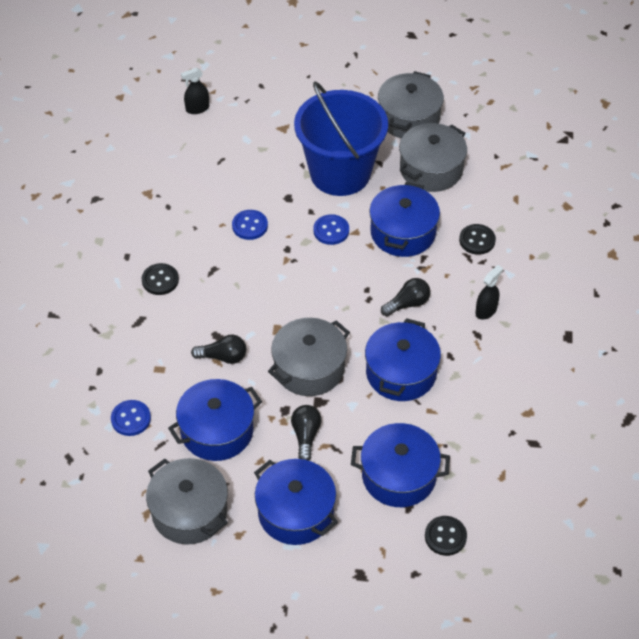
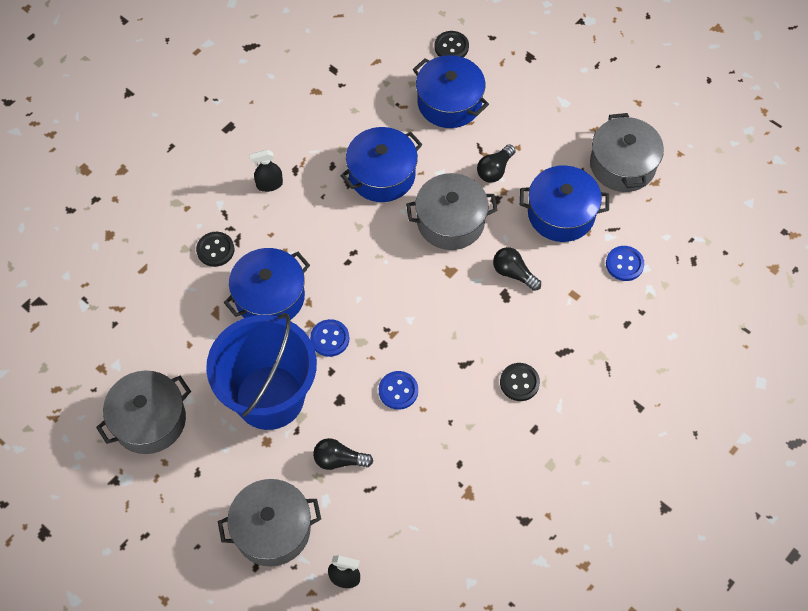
camera: 145 degrees left, 10 degrees up
(296, 512) = (544, 120): blue pot -> none
(407, 304) = (326, 228): black light bulb -> black light bulb (339, 460)
(431, 169) = (185, 347): grey pot -> grey pot (272, 529)

